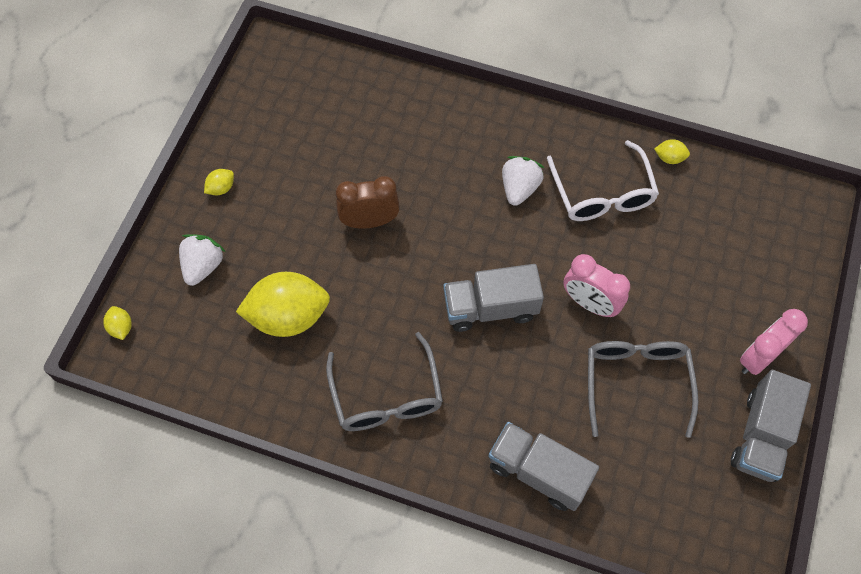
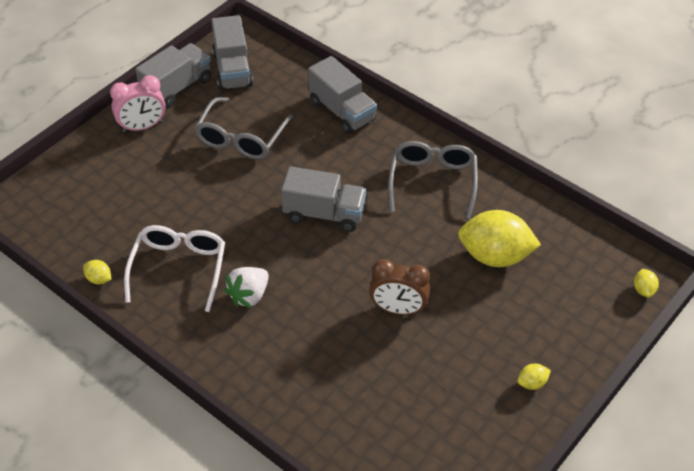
camera: 160 degrees left, 15 degrees down
(203, 266) = (562, 318): white strawberry -> none
(590, 303) = (243, 194): pink clock -> none
(713, 495) = (232, 70): none -> grey truck

